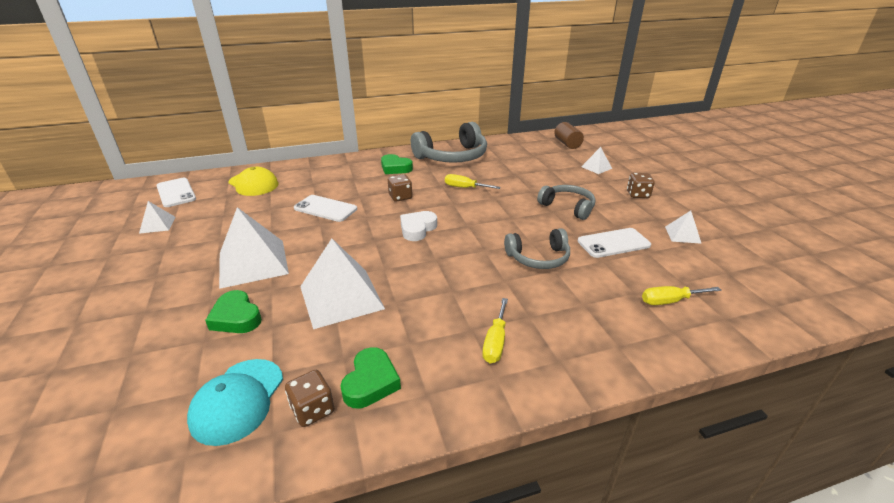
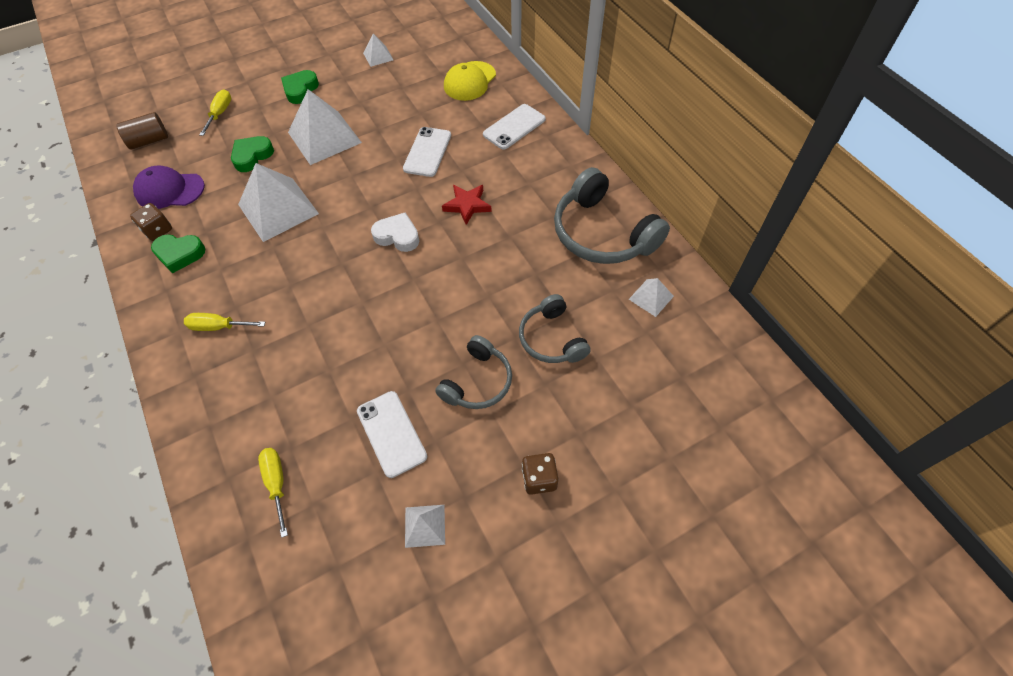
camera: 80 degrees right, 25 degrees up
(176, 192) = (438, 40): white phone -> white phone (514, 127)
(237, 400) = (169, 190): turquoise cap -> purple cap
(395, 168) = (545, 182): green heart -> green heart (300, 90)
(400, 197) = (467, 205): brown dice -> red star
(465, 188) = (507, 262): yellow screwdriver -> yellow screwdriver (220, 113)
(538, 258) = (351, 353): grey headphones -> grey headphones (551, 339)
(567, 144) = (716, 380): brown cylinder -> brown cylinder (149, 141)
(596, 167) = (626, 423): white pyramid -> white pyramid (651, 297)

